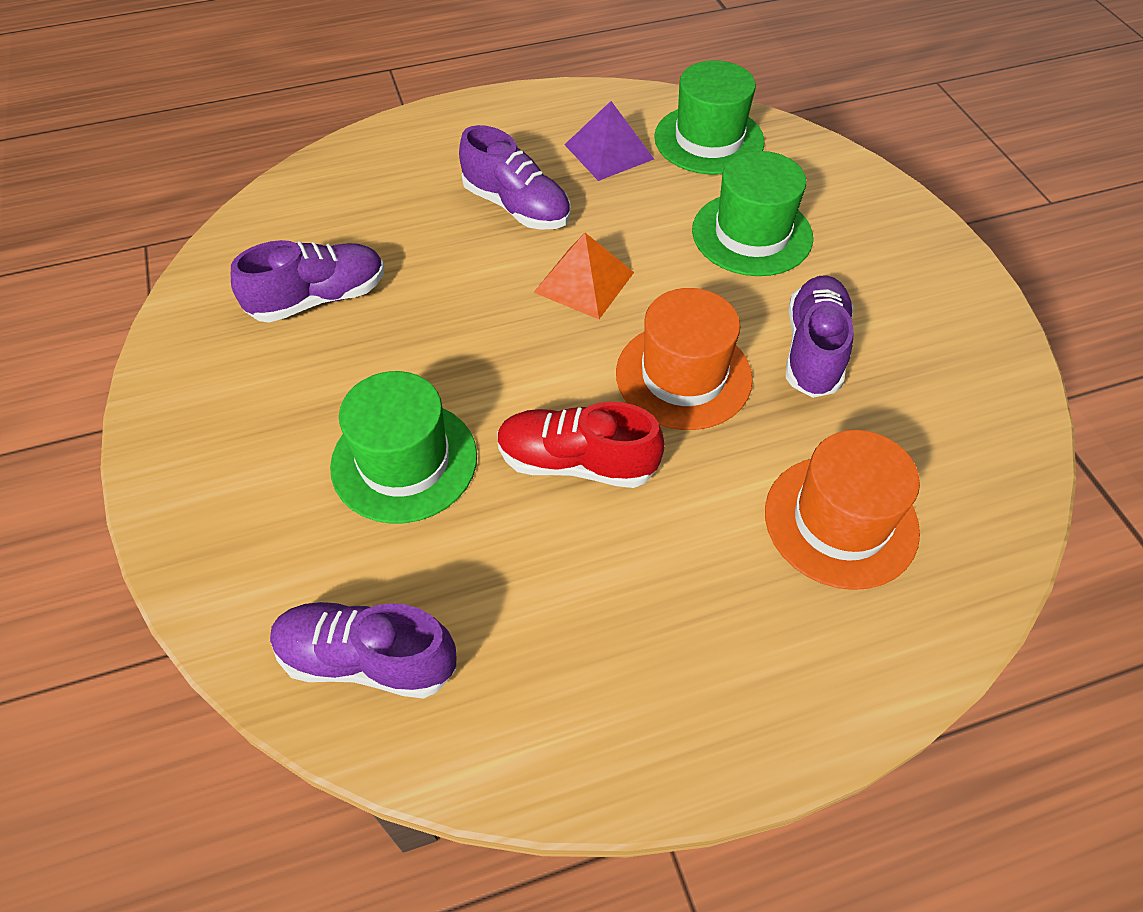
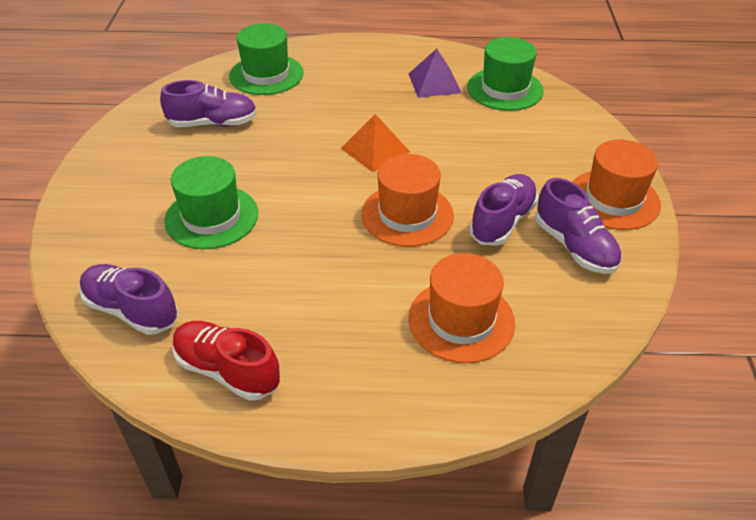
camera: 20 degrees right, 10 degrees down
(516, 207) = (358, 101): purple shoe -> purple shoe (574, 246)
(576, 462) = (312, 244): red shoe -> red shoe (227, 370)
(752, 234) = (501, 147): green hat -> green hat (266, 74)
(932, 277) = (613, 199): none -> orange hat

